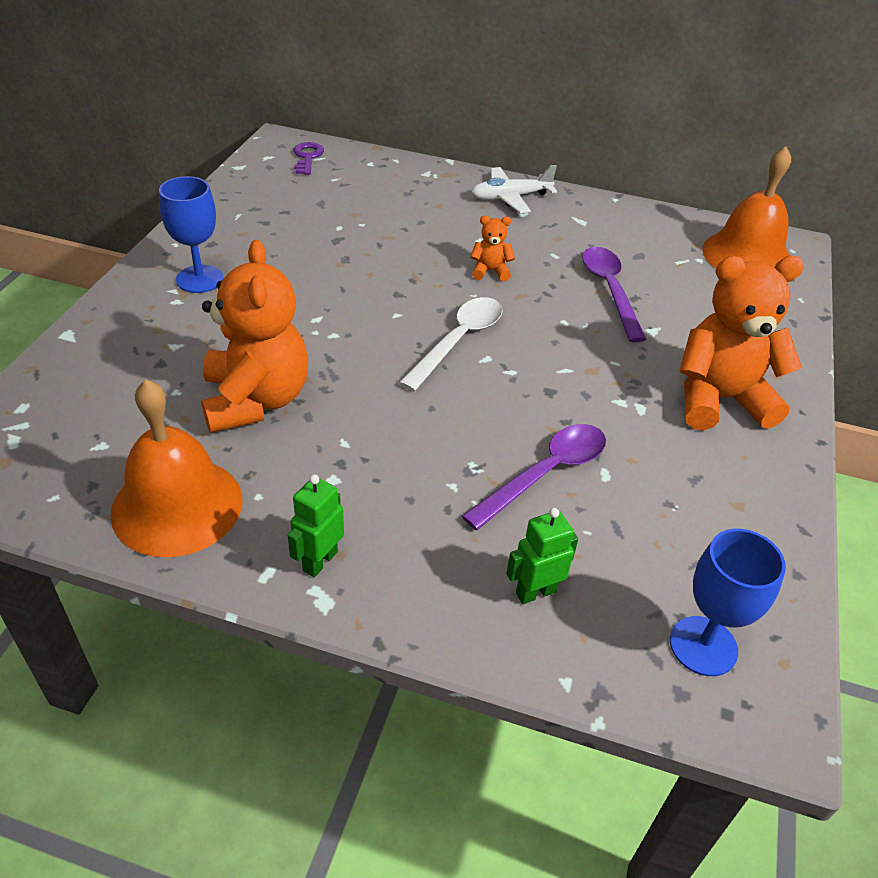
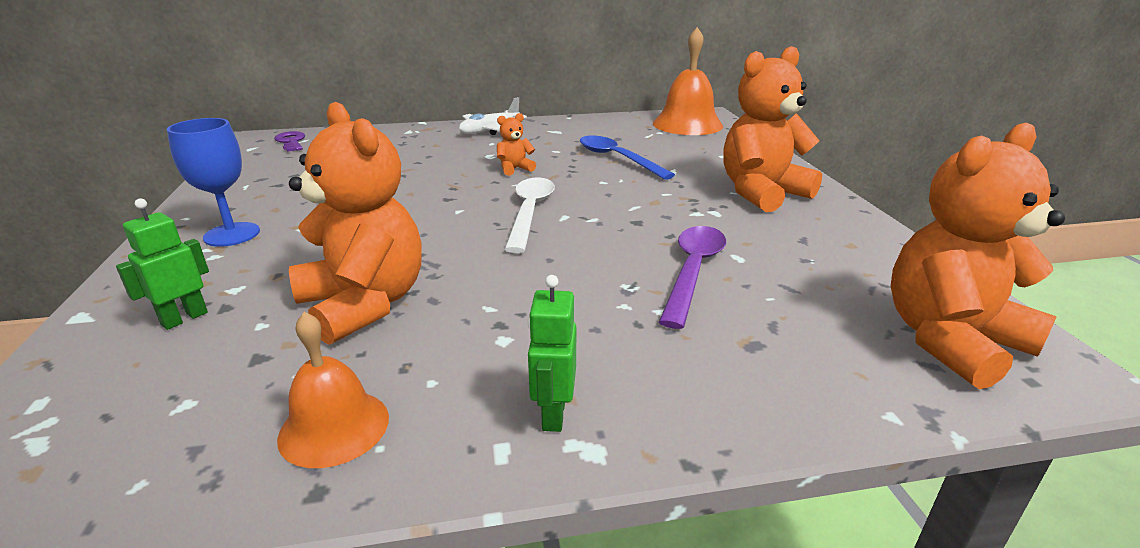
camera: 25 degrees left, 15 degrees down
(177, 505) = (334, 427): orange bell -> orange bell, size x0.61
(535, 592) = (782, 356): green robot -> green robot (184, 318)
(609, 290) = (617, 159): purple spoon -> blue spoon
(703, 646) = (950, 340): blue goblet -> orange teddy bear

